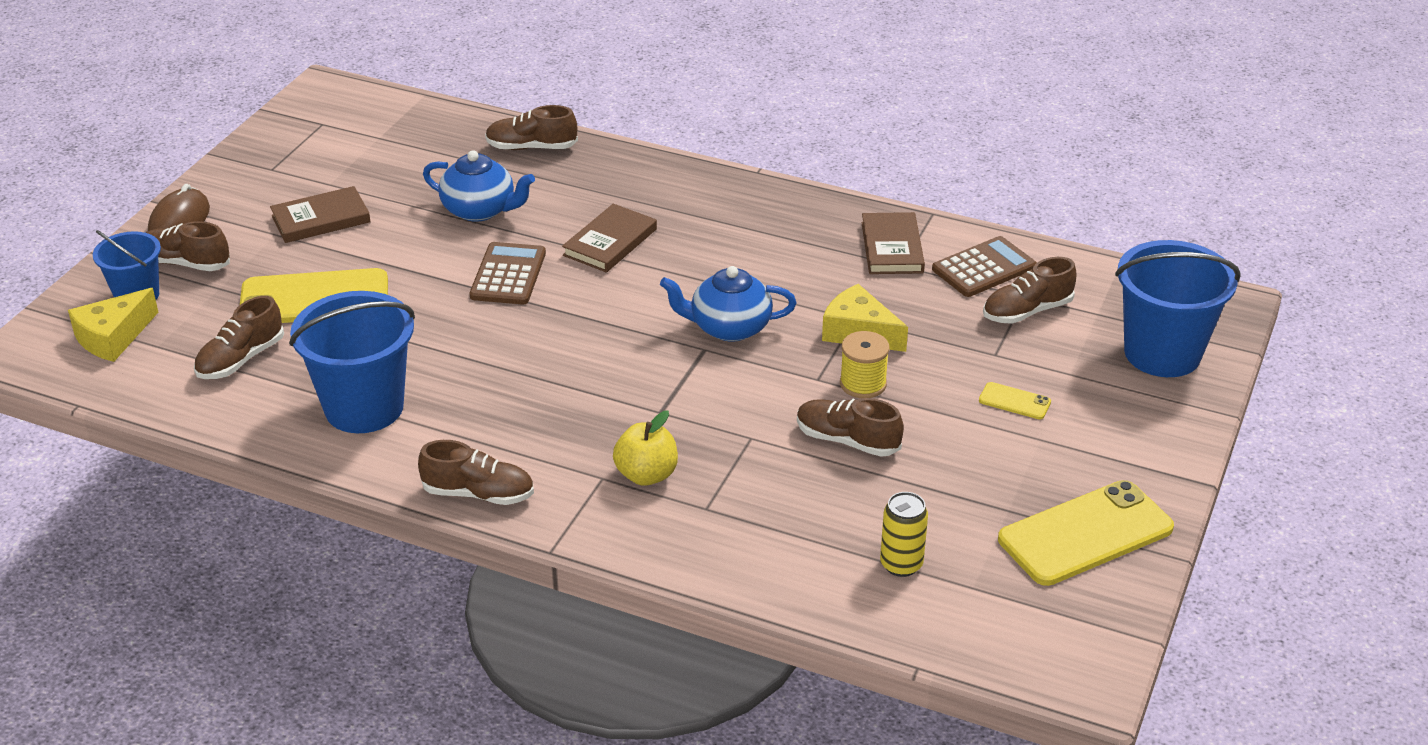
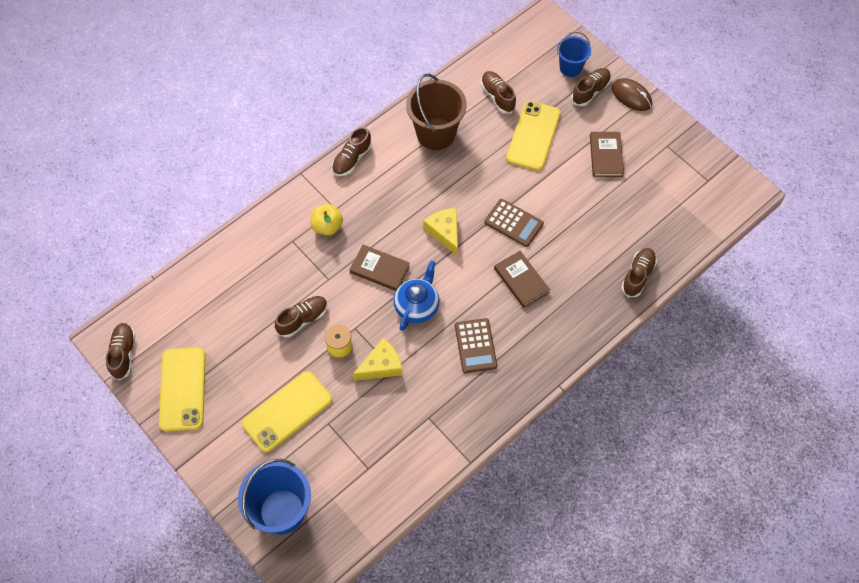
camera: 115 degrees right, 25 degrees up
(113, 337) = (540, 53): yellow cheese -> yellow cheese (444, 232)
(364, 407) = (436, 134): blue bucket -> brown bucket
(480, 210) = (581, 229): blue teapot -> none
(892, 247) = (447, 421): brown book -> brown book (379, 269)
(901, 564) = (212, 301): yellow can -> none
(984, 268) = (404, 461): brown calculator -> brown calculator (475, 346)
(1014, 401) = (287, 411): yellow phone -> yellow phone, size x2.29
(1027, 311) = (354, 461): brown shoe -> brown shoe (123, 354)

